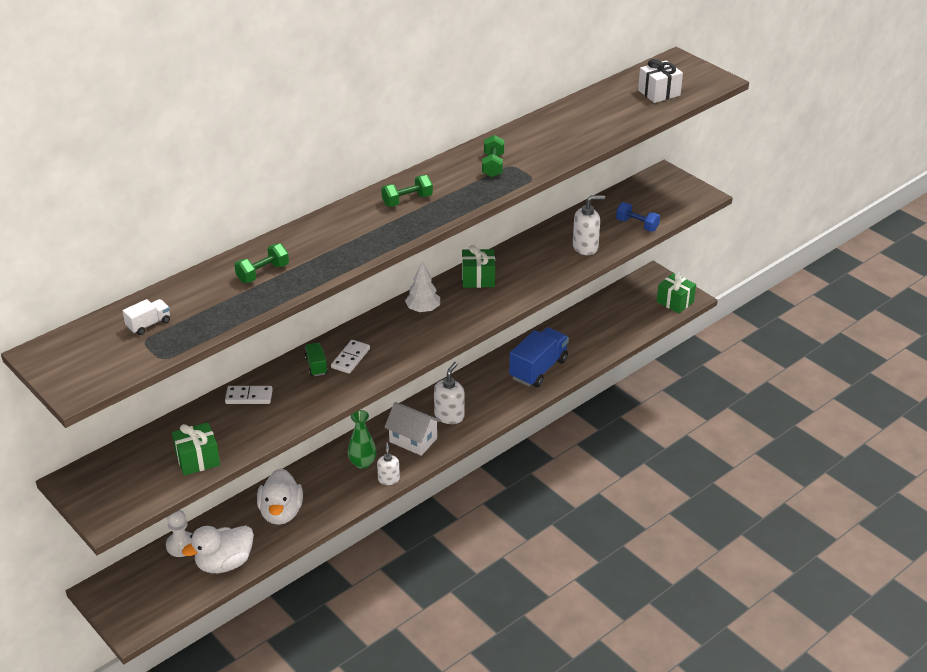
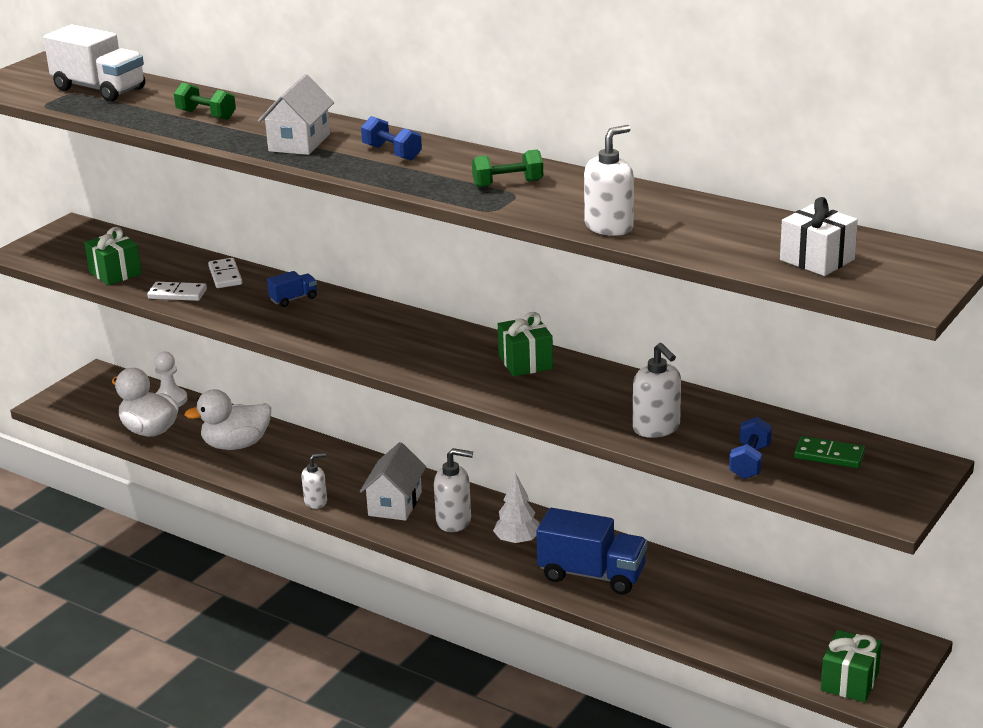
camera: 75 degrees right, 10 degrees down
(148, 324) = (99, 89): white truck -> white truck, size x2.11
(316, 366) = (293, 299): green truck -> blue truck
(350, 358) = (316, 315): white domino -> white domino (177, 294)
(357, 236) = (299, 142): none -> white house
(362, 463) = (339, 477): green vase -> none
(407, 200) = (392, 153): green dumbbell -> blue dumbbell
(423, 309) = (435, 339): white tree -> white tree (517, 541)
(581, 143) = (609, 227): none -> white soap dispenser
(641, 199) = (829, 455): none -> green domino

